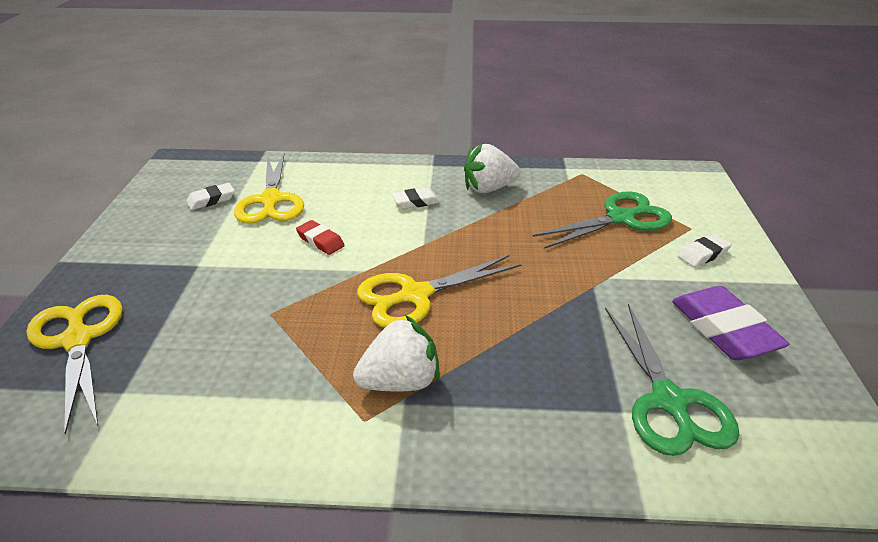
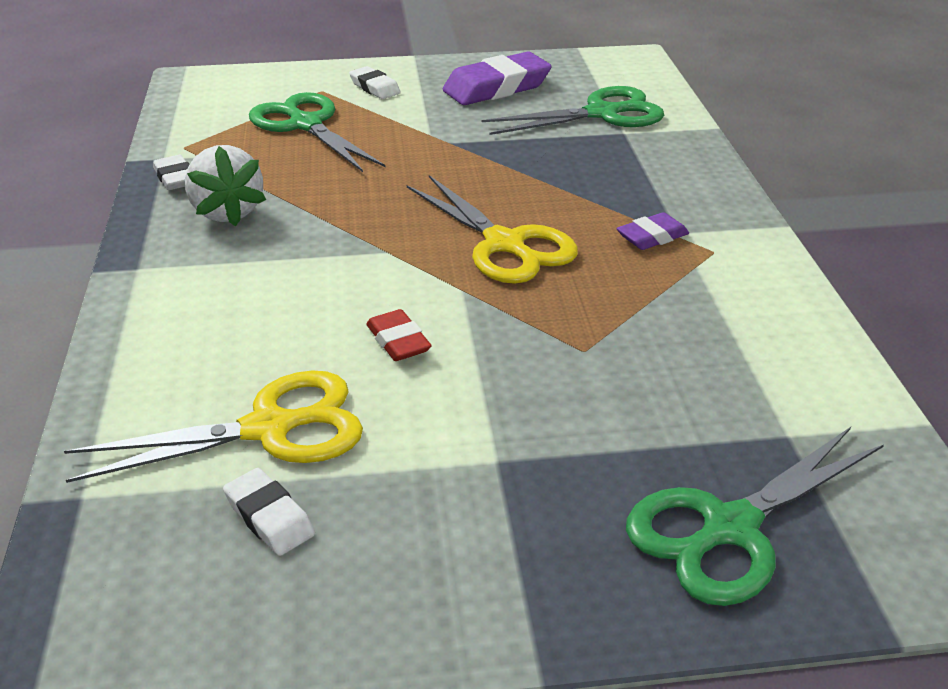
camera: 100 degrees left, 0 degrees up
(78, 339) = (729, 528): yellow scissors -> green scissors
(320, 241) = (398, 341): red eraser -> red eraser turned 60 degrees counterclockwise
(400, 382) = (652, 237): white strawberry -> purple eraser
(416, 202) = (269, 269): white eraser -> white eraser (175, 178)

